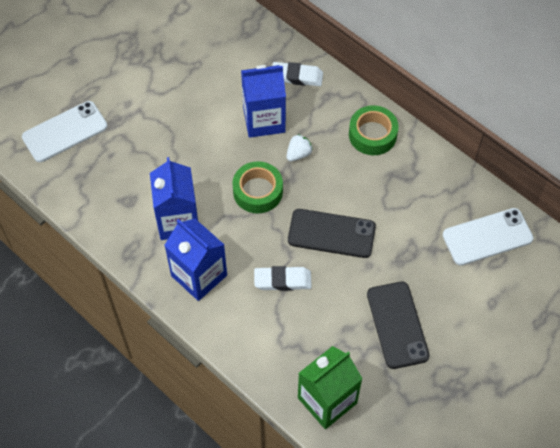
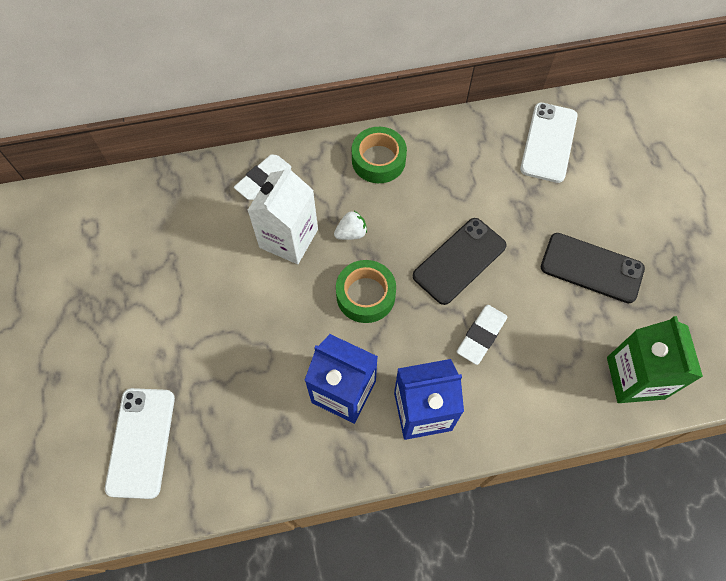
camera: 55 degrees left, 5 degrees up
(264, 120) = (288, 238): blue carton -> white carton
(298, 154) = (351, 233): white strawberry -> white strawberry turned 75 degrees clockwise

